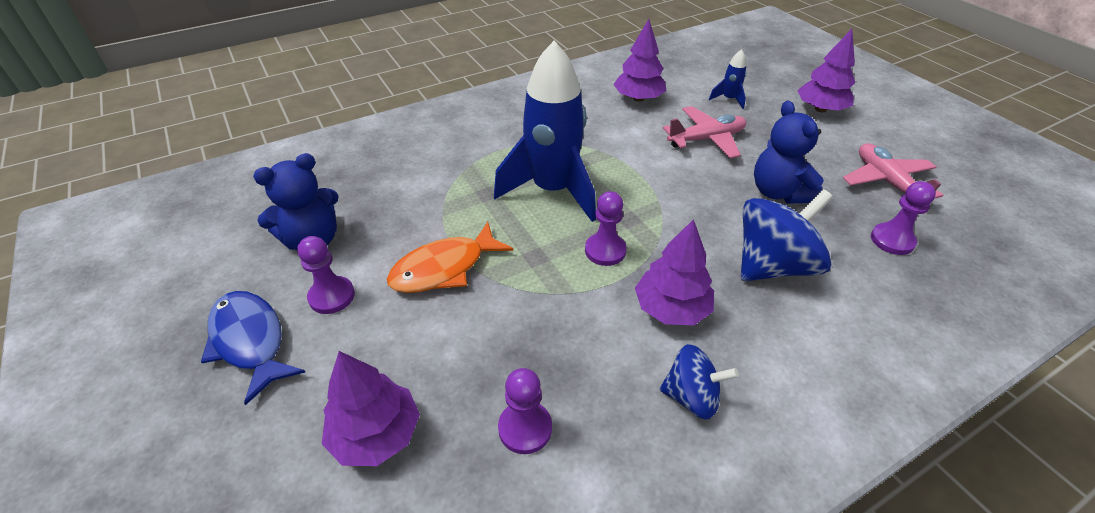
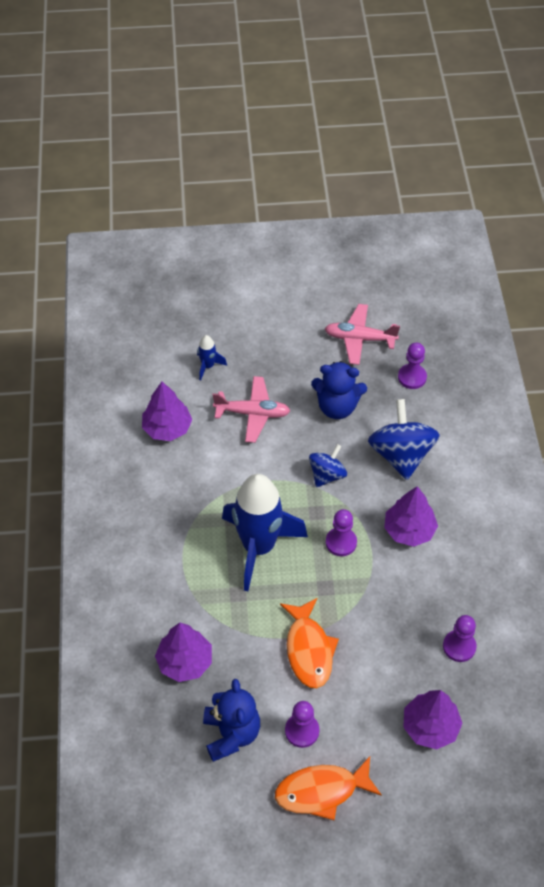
camera: 65 degrees left, 10 degrees up
(250, 341) = (321, 791): blue fish -> orange fish
(691, 397) = (474, 554): blue spinning top -> blue spinning top (327, 475)
(706, 139) = (253, 413): pink plane -> pink plane turned 90 degrees clockwise
(820, 109) = (258, 316): purple tree -> purple tree (185, 661)

